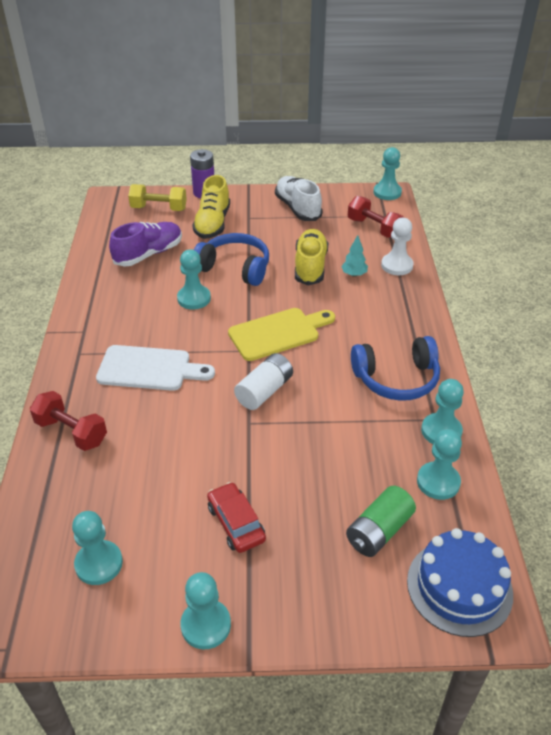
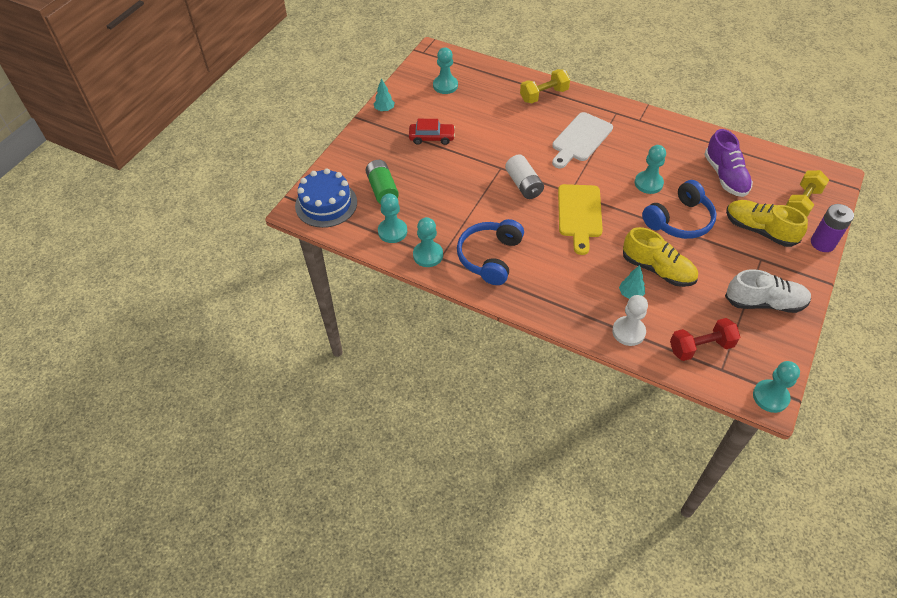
camera: 120 degrees right, 10 degrees up
(71, 432) = (544, 95): red dumbbell -> yellow dumbbell
(206, 625) = (384, 109): turquoise pawn -> turquoise tree

